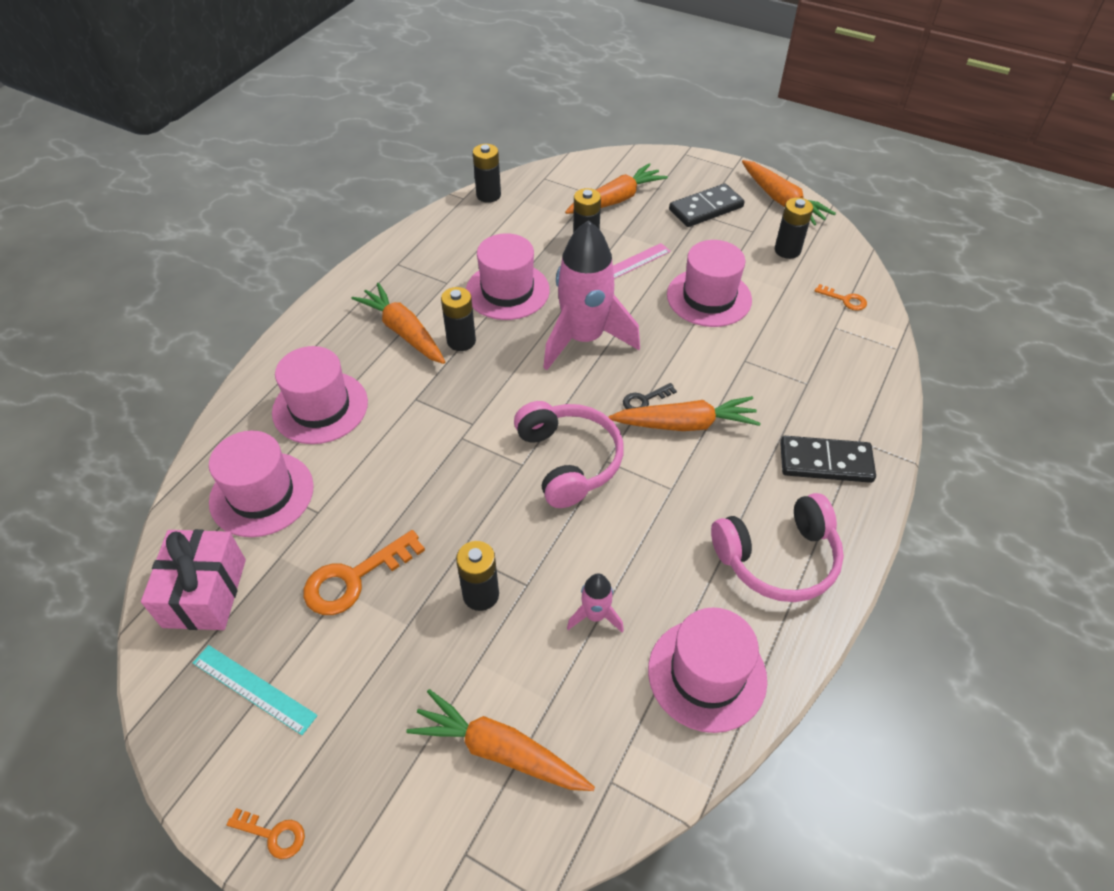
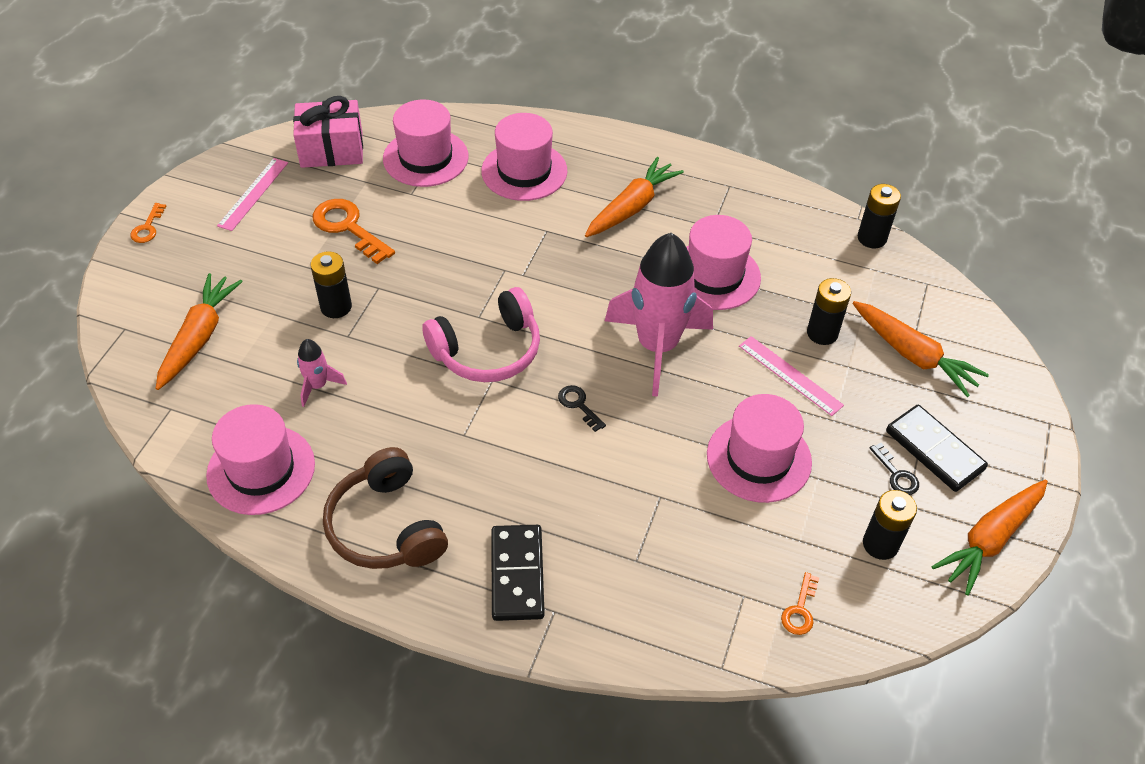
camera: 80 degrees right, 0 degrees up
(254, 689) = (253, 194): turquoise ruler -> pink ruler
(461, 341) = (629, 250): black battery -> none
(685, 424) = (551, 442): orange carrot -> none
(726, 230) = (896, 474): none -> black key
(778, 559) = (386, 526): pink headphones -> brown headphones

